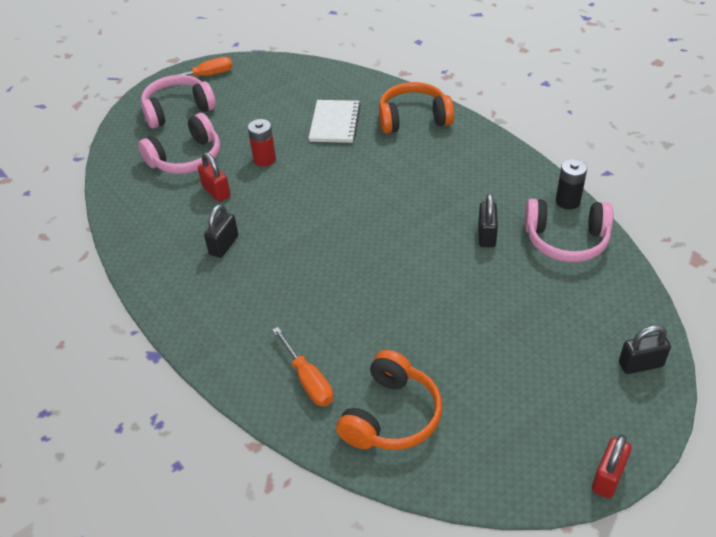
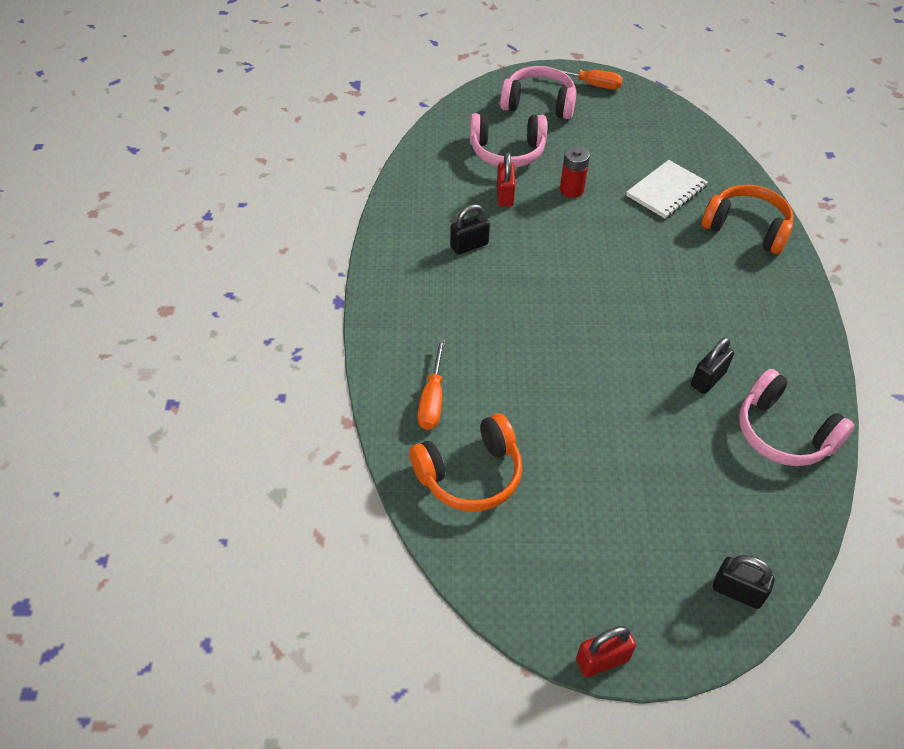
camera: 35 degrees right, 5 degrees up
(567, 201) = (824, 398): black battery -> none

